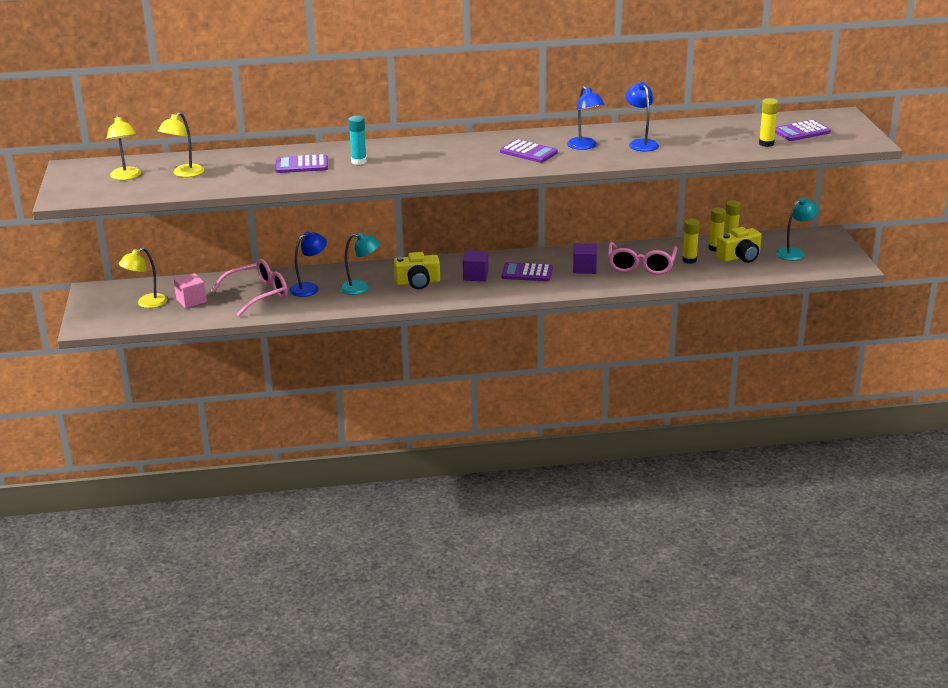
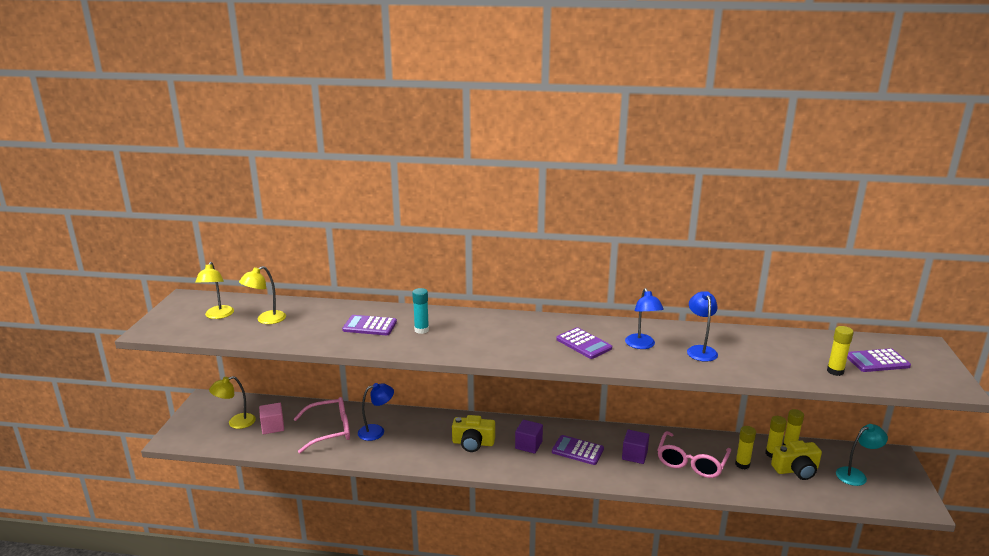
camera: 15 degrees right, 5 degrees down
(361, 288) = (420, 440): turquoise lamp -> none

